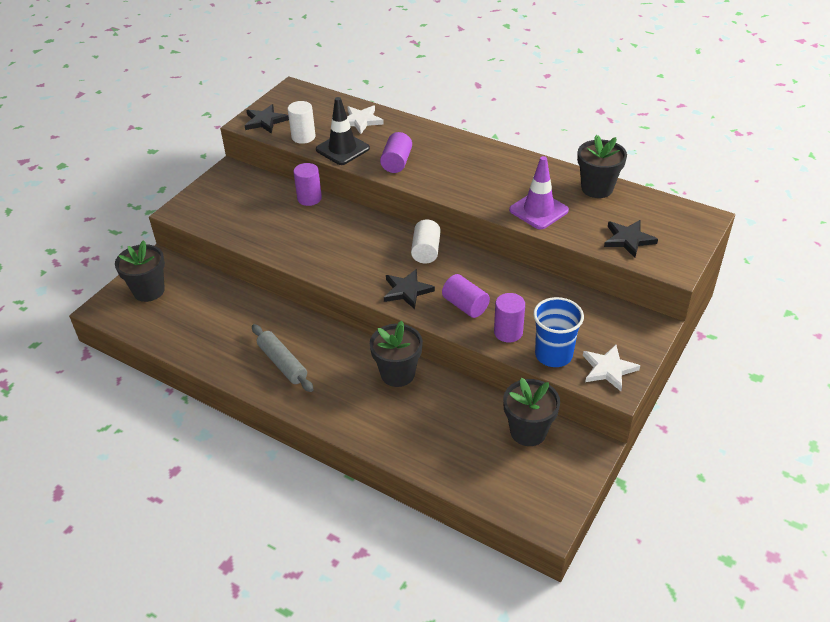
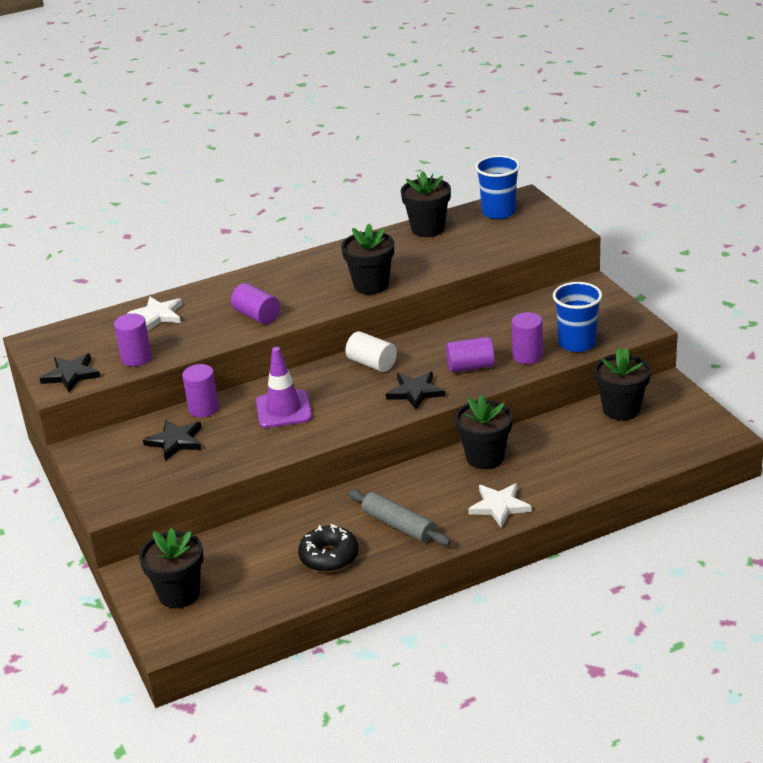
camera: 55 degrees left, 10 degrees down
(226, 343) = (329, 557): none -> black donut
(282, 363) = (398, 525): grey rolling pin -> grey rolling pin turned 45 degrees clockwise
(303, 137) = (136, 358): white cylinder -> purple cylinder
(342, 149) = (191, 340): black traffic cone -> none
(486, 196) = (371, 285): none -> black flower pot
(538, 210) = (423, 266): purple traffic cone -> purple traffic cone (283, 409)
(608, 369) = (618, 323): white star -> white star (499, 506)
(628, 239) = (510, 239): black star -> black star (175, 441)
(664, 214) = (498, 212): none -> blue cup

